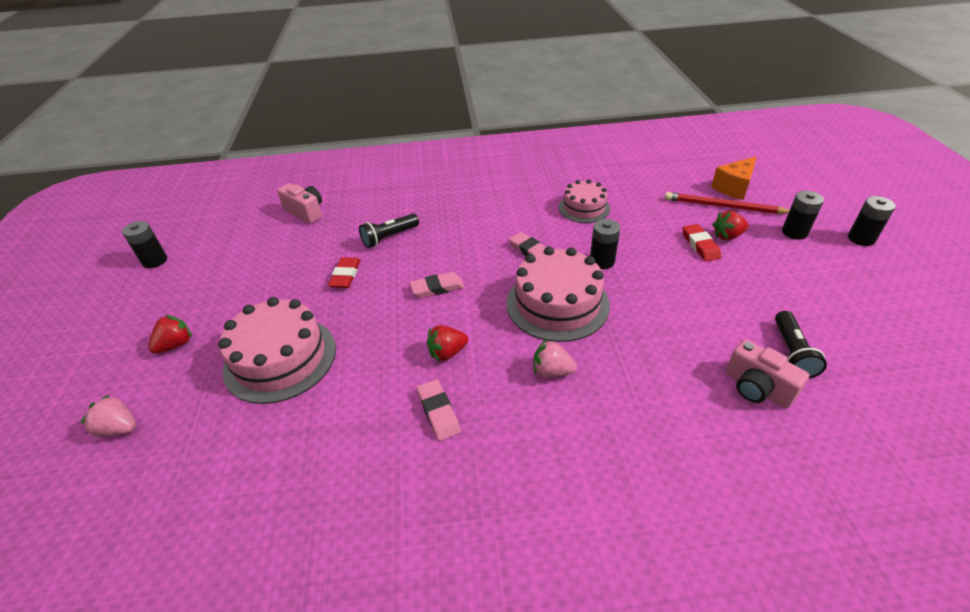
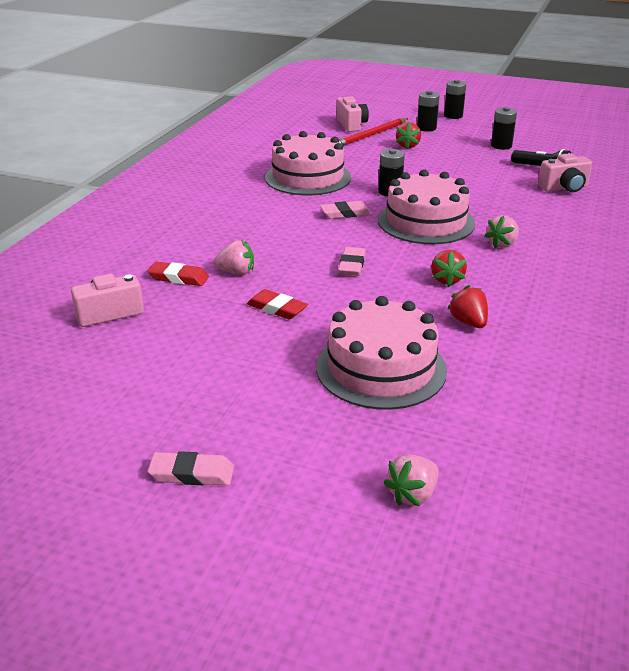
camera: 65 degrees left, 10 degrees down
(155, 261) = (65, 451): black battery -> black battery (501, 146)
(176, 345) = (291, 441): red strawberry -> red strawberry (468, 322)
(389, 237) = (236, 272): black flashlight -> pink strawberry
(438, 412) = (514, 299): pink eraser -> pink eraser (192, 473)
(584, 208) = (308, 177): pink cake -> pink cake, size x1.65
(700, 245) = (408, 157): red eraser -> red eraser (178, 278)
(734, 188) = (351, 125): orange cheese -> pink camera

